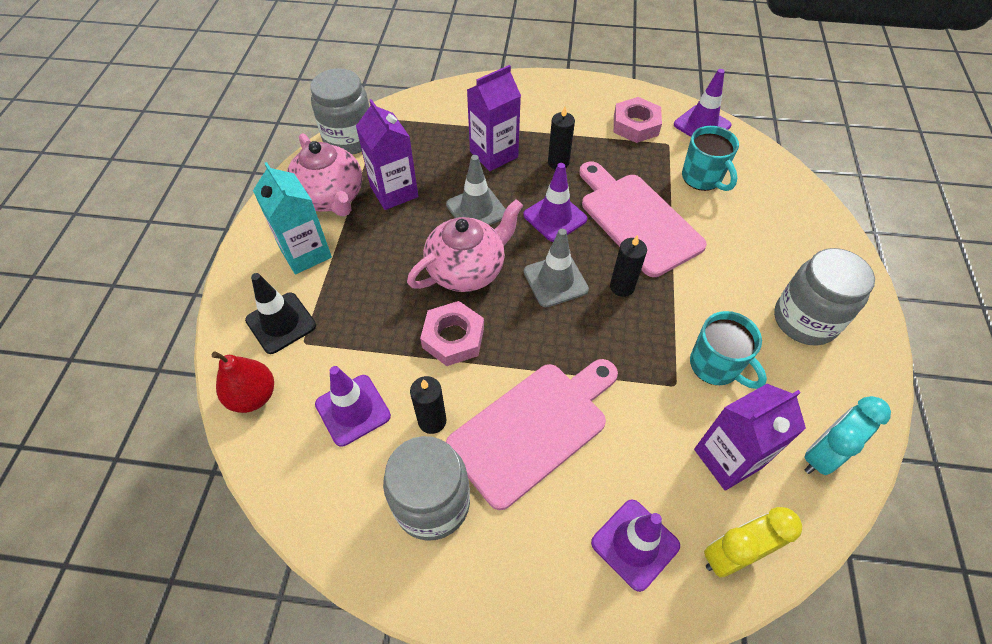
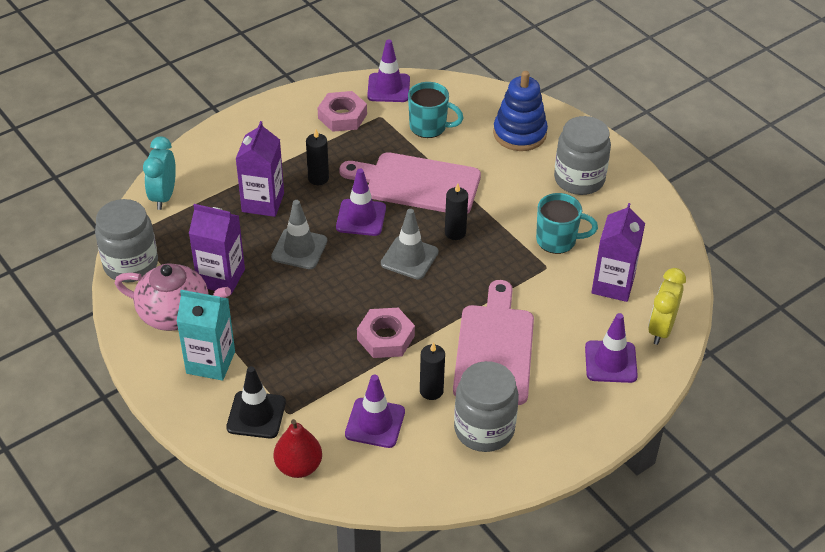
camera: 45 degrees left, 10 degrees down
(467, 269) = (342, 292): pink teapot -> none
(786, 236) = (519, 133): none -> blue stacking toy
(822, 455) = (656, 247): turquoise clock -> turquoise clock (163, 196)

